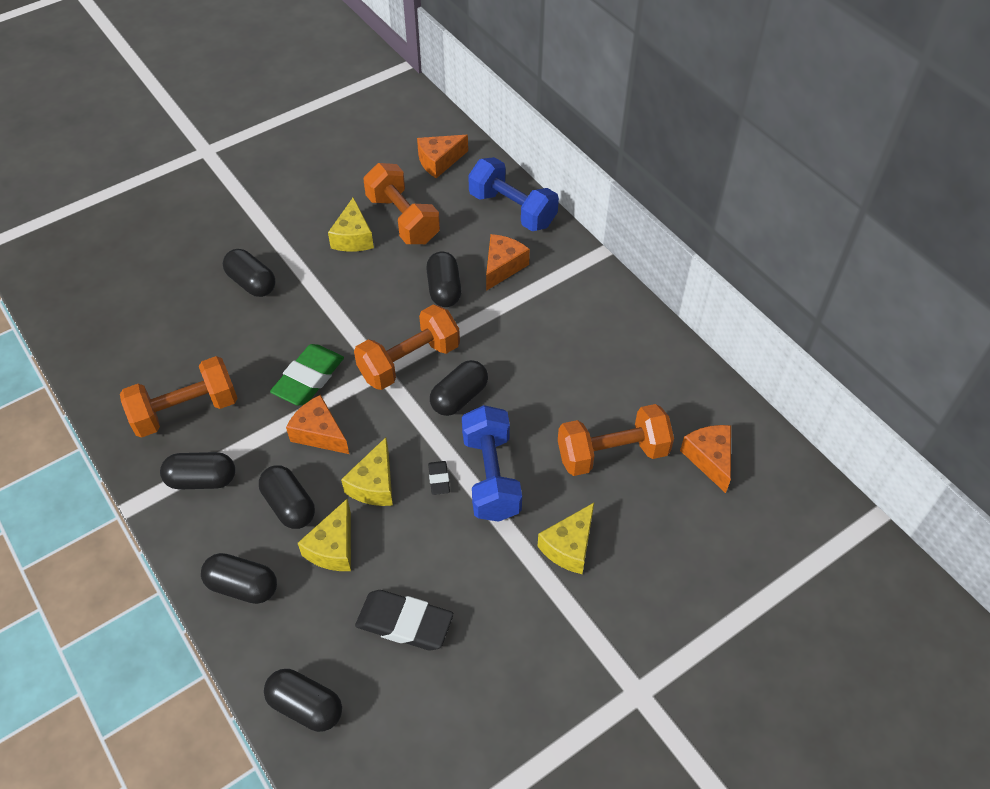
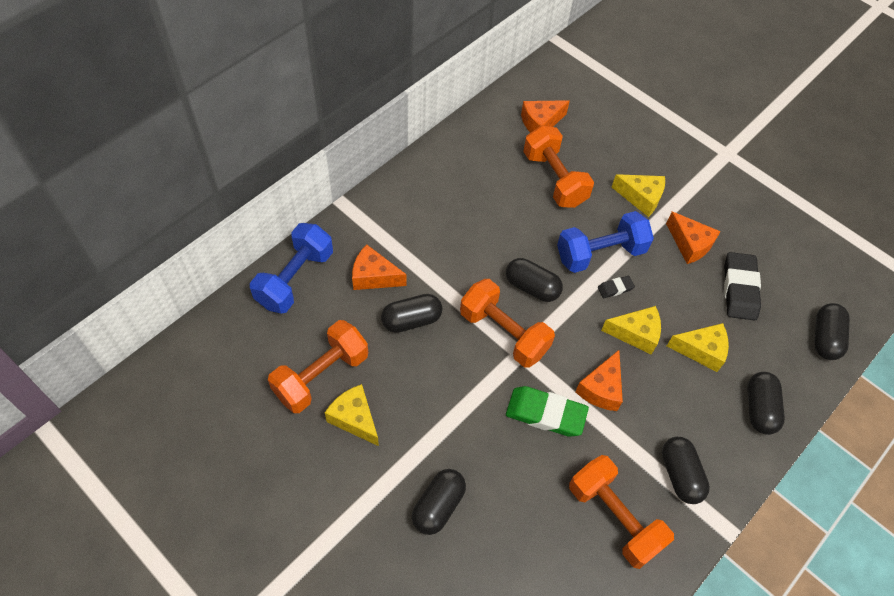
camera: 105 degrees left, 5 degrees up
(289, 505) = (678, 393): black capsule -> none
(353, 237) = (354, 419): yellow cheese -> yellow cheese turned 120 degrees counterclockwise
(439, 161) = (226, 357): orange cheese -> orange cheese (690, 244)

